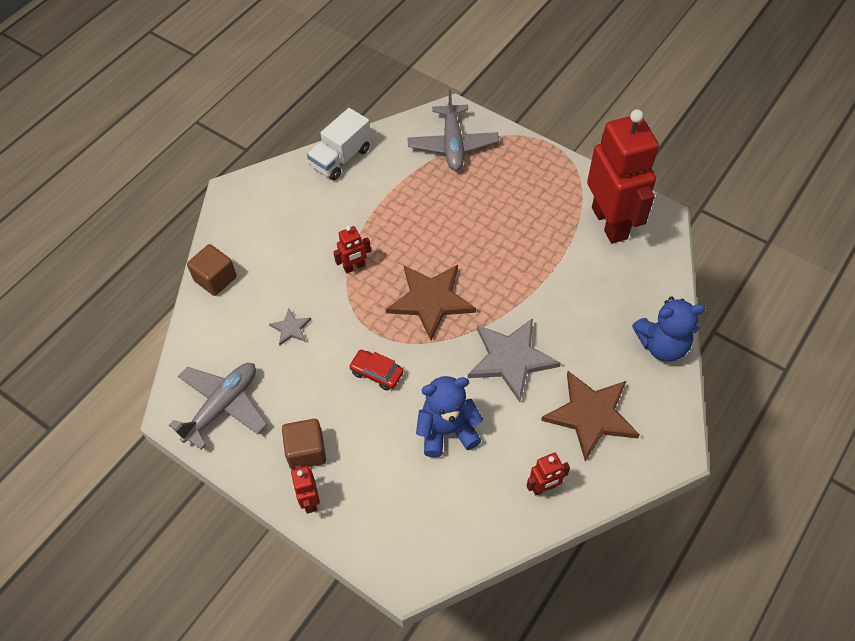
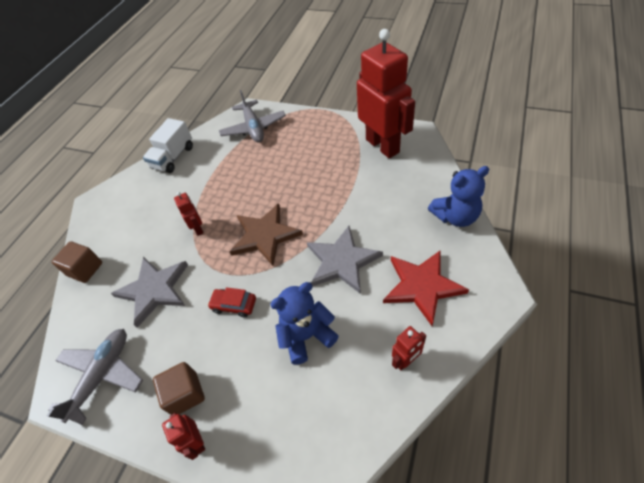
camera: 10 degrees left, 5 degrees down
(291, 328) = (154, 290): grey star -> grey star, size x2.14
(354, 267) = (198, 228): red robot -> red robot turned 75 degrees counterclockwise
(591, 415) = (422, 286): brown star -> red star

